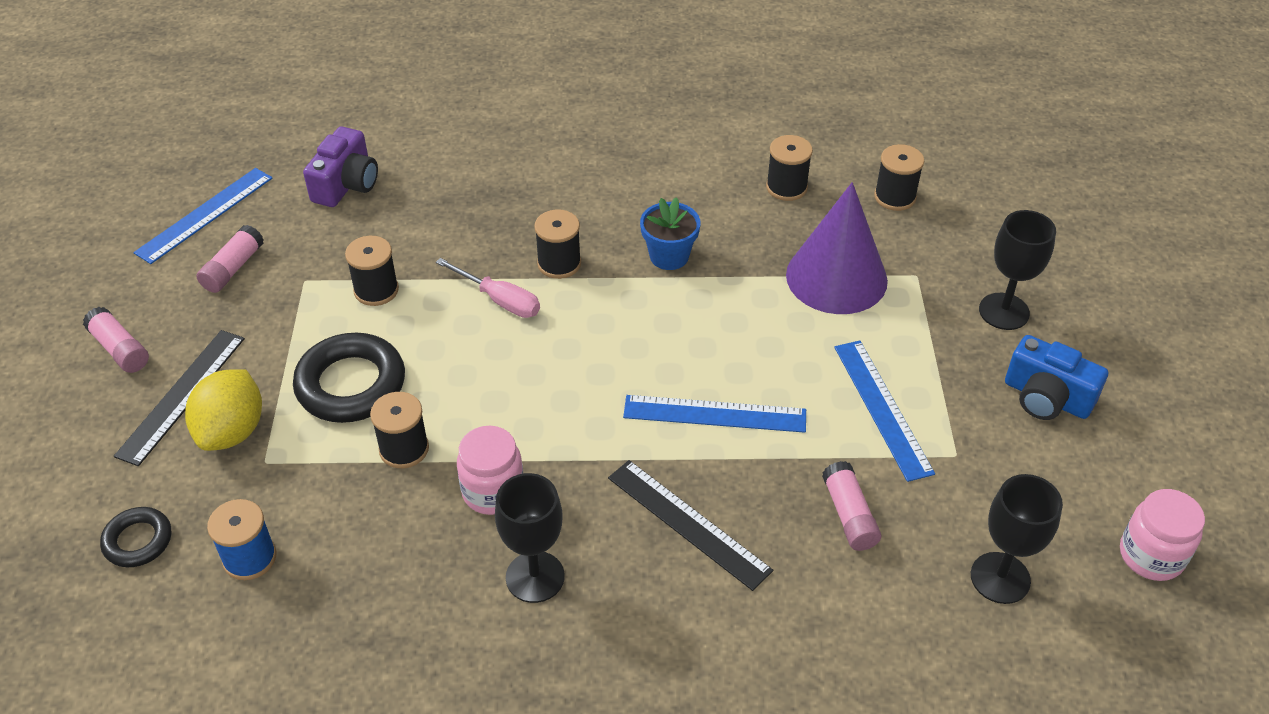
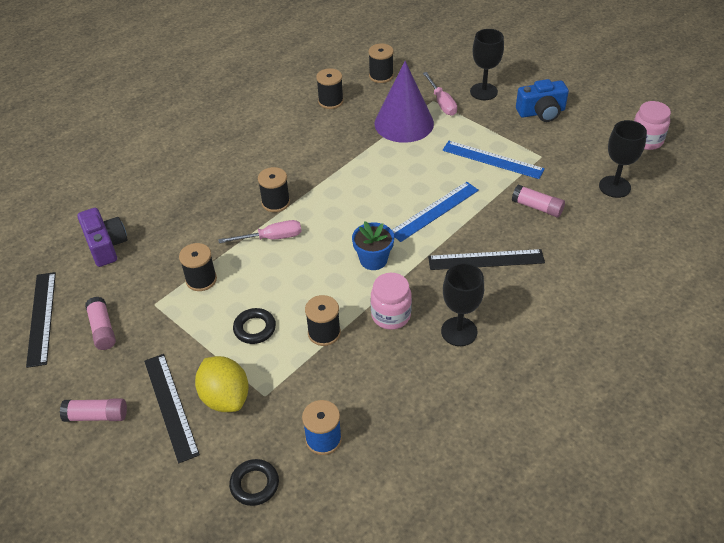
camera: 45 degrees left, 0 degrees up
(205, 214) = (41, 318): blue ruler -> black ruler
(351, 384) = (255, 328): black ring -> black ring, size x0.56
(669, 256) = (321, 164): blue flower pot -> blue flower pot (373, 260)
(924, 286) = (441, 103): none -> pink screwdriver

